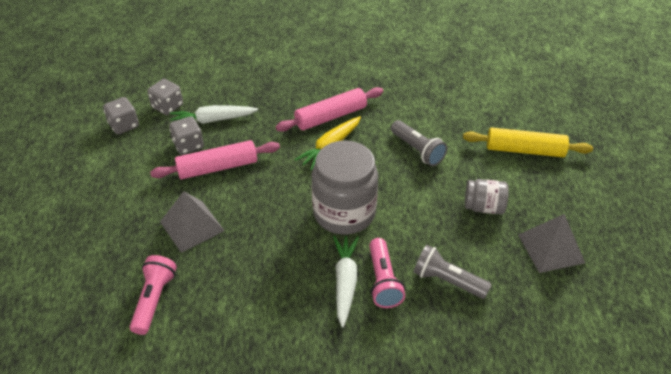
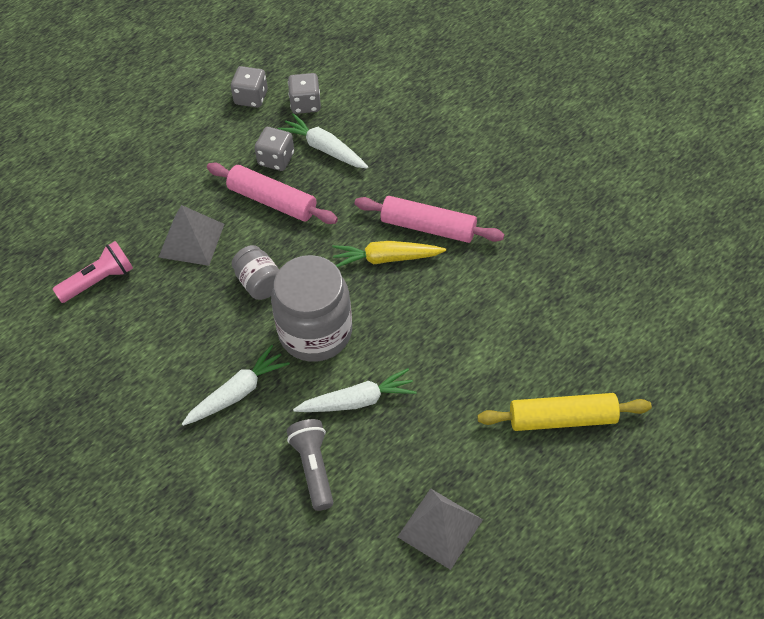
camera: 50 degrees right, 10 degrees up
(383, 281) = (265, 419): pink flashlight -> none
(417, 150) = (459, 329): grey flashlight -> none
(419, 226) = (357, 401): none -> white carrot
(483, 207) = (438, 436): grey jar -> grey jar (259, 283)
(524, 150) = (562, 419): yellow rolling pin -> yellow rolling pin turned 60 degrees counterclockwise

